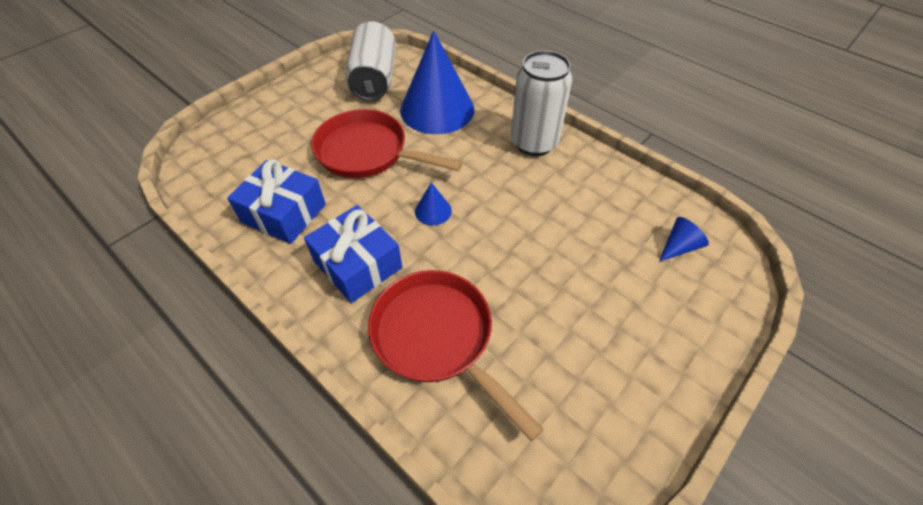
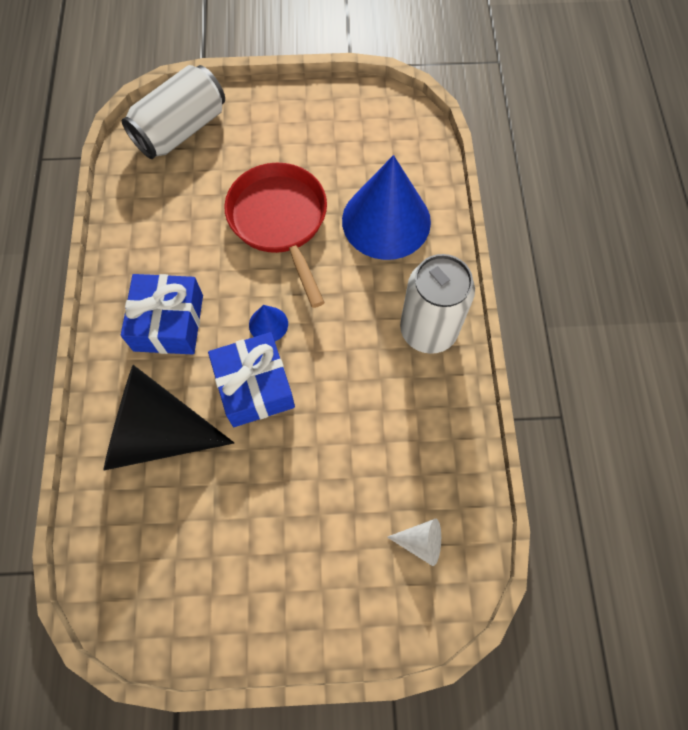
camera: 45 degrees right, 15 degrees up
(284, 213) = (165, 230): blue gift -> blue gift (254, 386)
(374, 79) = (369, 140): white can -> white can (181, 130)
(437, 338) = (157, 433): red pan -> black cone
(679, 247) = (421, 542): blue cone -> white cone

